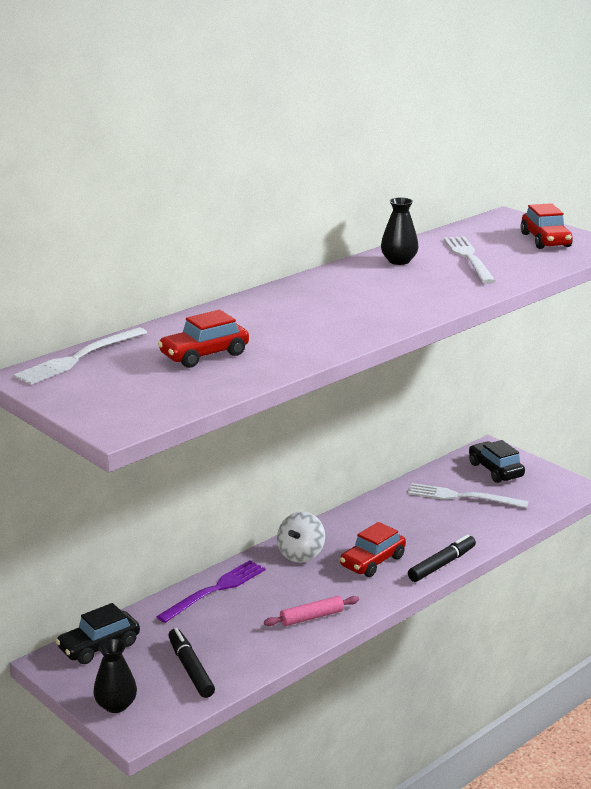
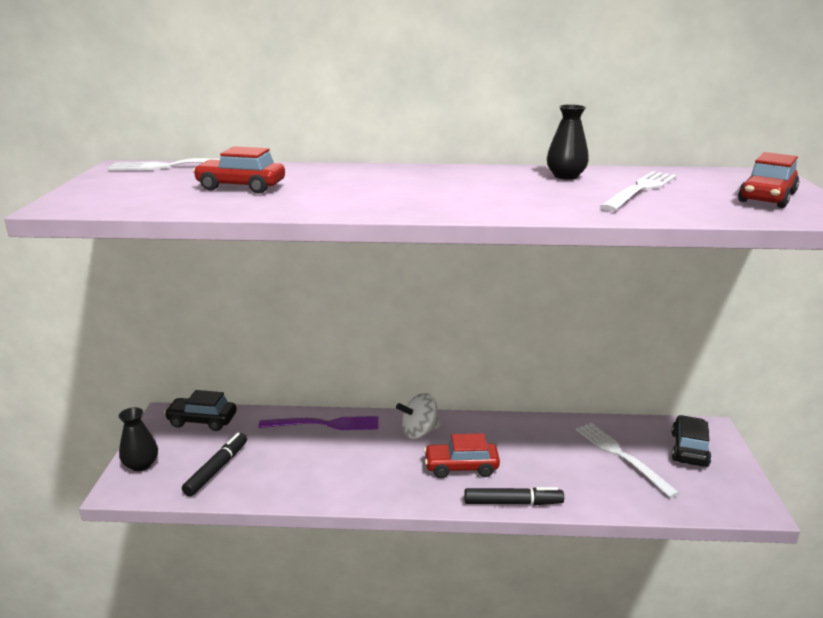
camera: 45 degrees right, 0 degrees up
(311, 617) = (348, 483): pink rolling pin -> none

